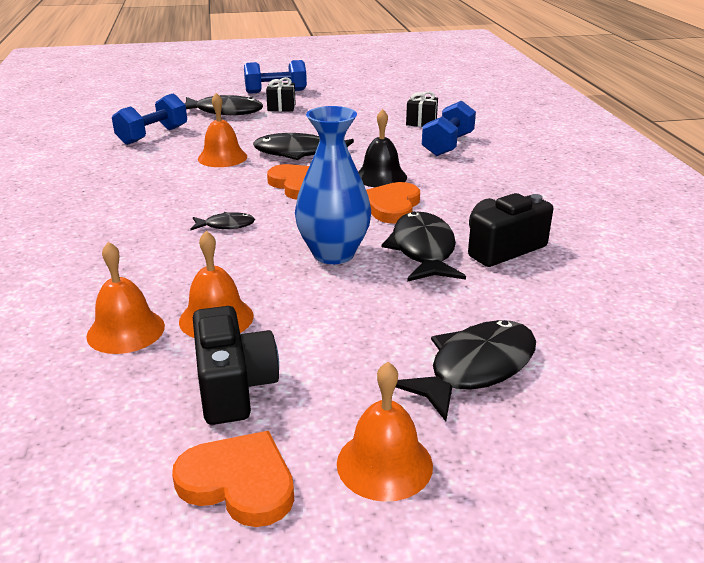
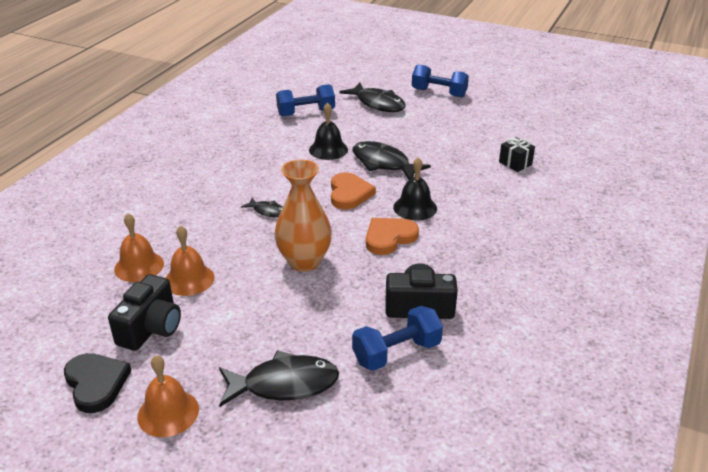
camera: 35 degrees right, 5 degrees up
(222, 157) = (328, 149): orange bell -> black bell
(239, 482) = (96, 384): orange heart -> black heart
(281, 107) = (424, 112): black gift -> none
(333, 254) = (304, 262): blue vase -> orange vase
(423, 250) = (363, 284): black fish -> none
(447, 145) = (506, 195): blue dumbbell -> blue dumbbell (396, 352)

